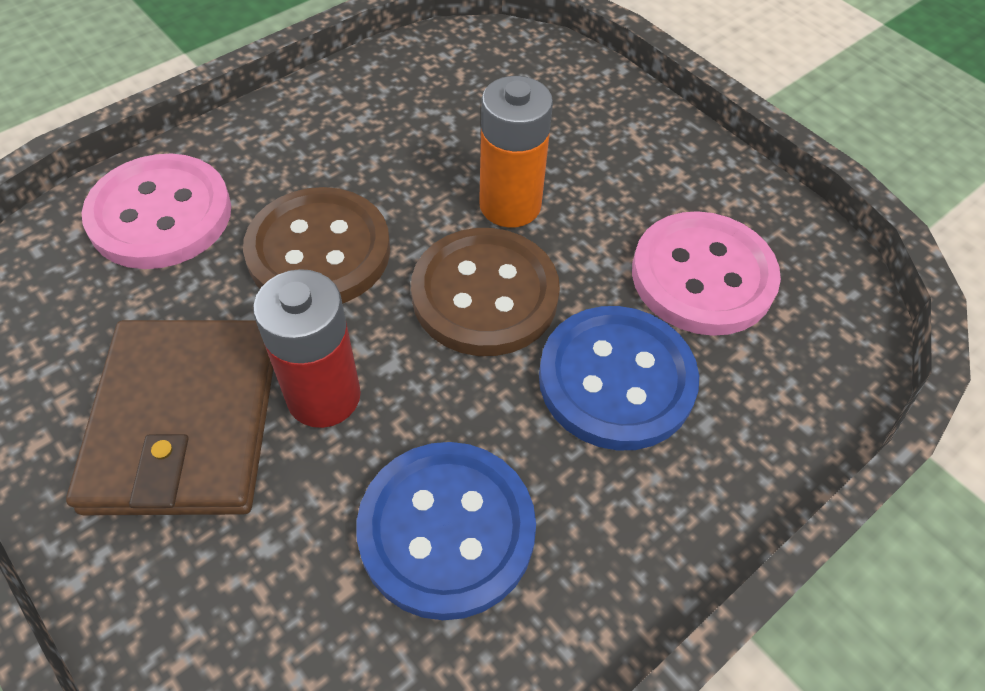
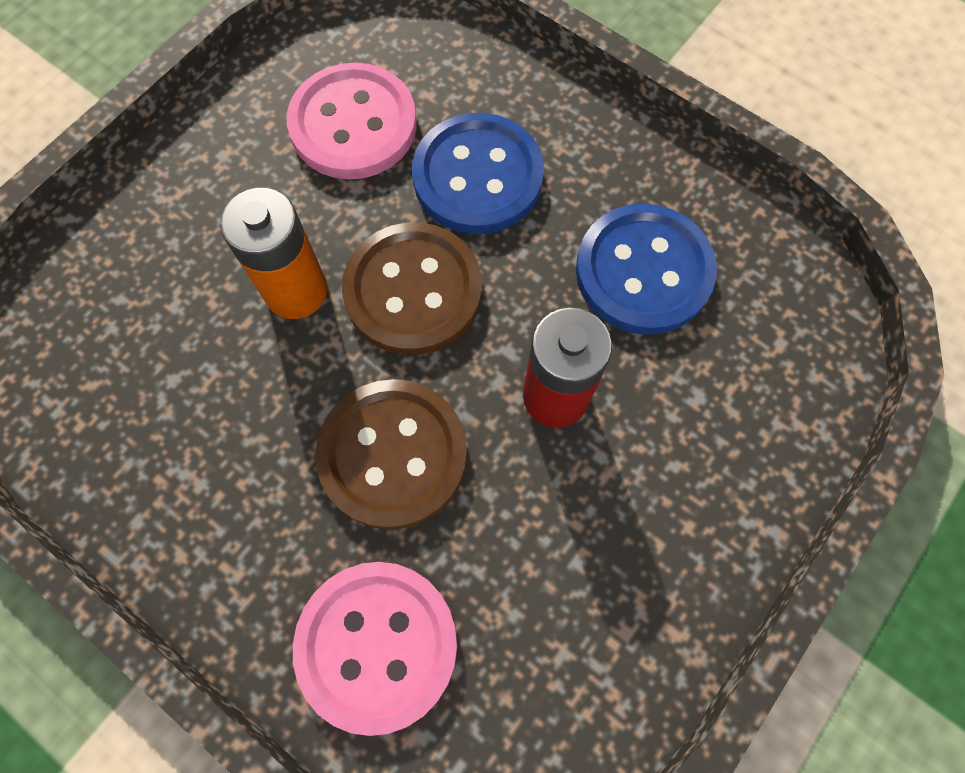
camera: 100 degrees left, 15 degrees up
(185, 421) = (614, 506): brown wallet -> none

